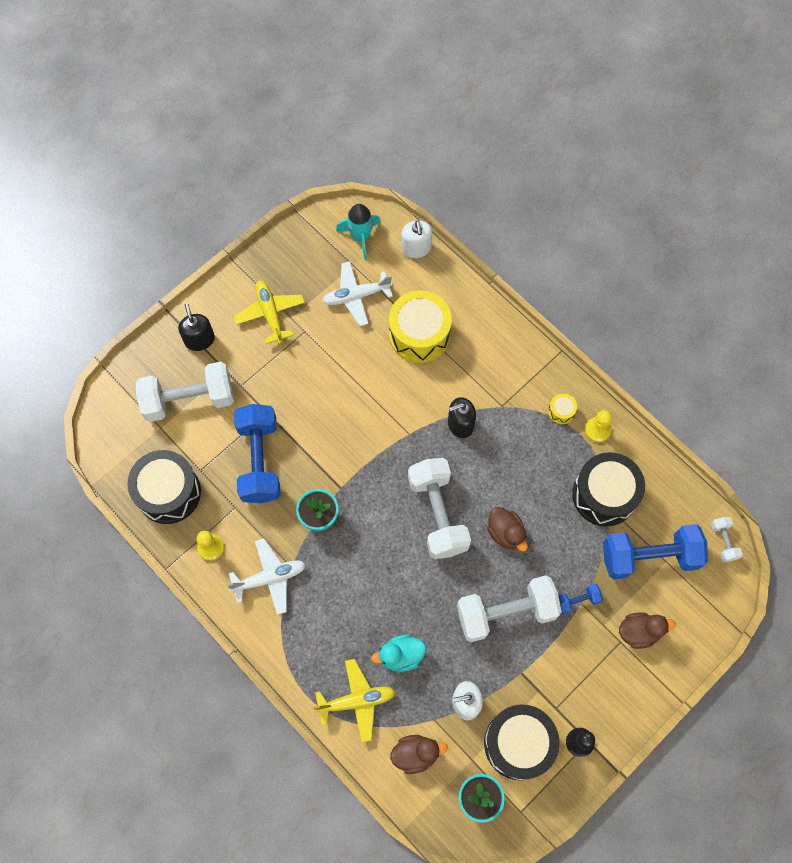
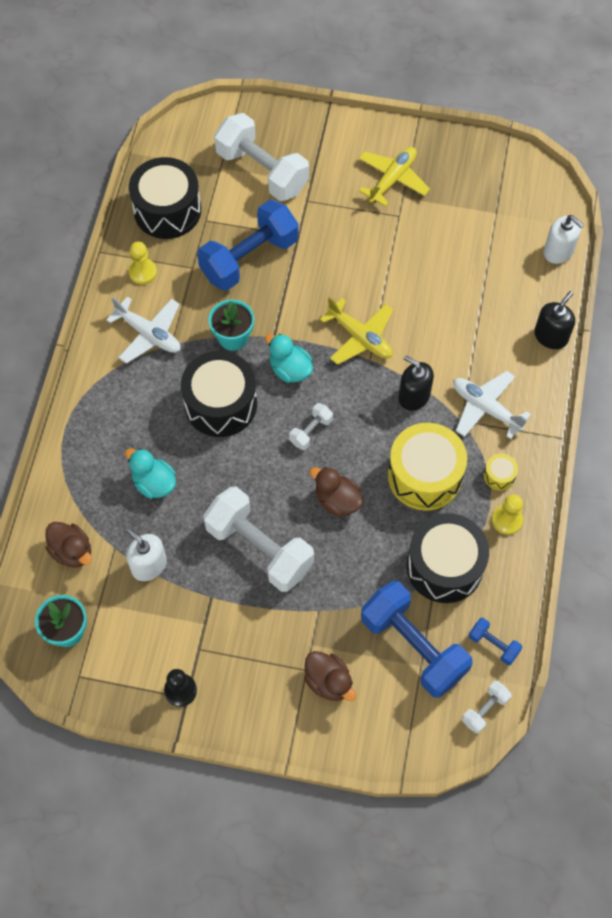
camera: 55 degrees right, 5 degrees down
(199, 340) = (323, 143): black soap dispenser -> black soap dispenser (551, 336)
(356, 296) = (468, 234): white plane -> white plane (486, 408)
(356, 701) = (87, 472): yellow plane -> yellow plane (360, 337)
(360, 237) = (529, 201): turquoise rocket -> none
(376, 495) = (290, 369): none -> turquoise duck
(416, 248) = (558, 251): white soap dispenser -> white soap dispenser turned 90 degrees counterclockwise
(419, 334) = (474, 307): yellow drum -> yellow drum (424, 476)
(438, 514) = (311, 431): white dumbbell -> white dumbbell, size x0.45
(505, 533) = (337, 500): brown duck -> brown duck turned 105 degrees clockwise
(518, 743) = (141, 635): black drum -> black drum (220, 404)
(577, 601) = (318, 605): blue dumbbell -> blue dumbbell (493, 645)

